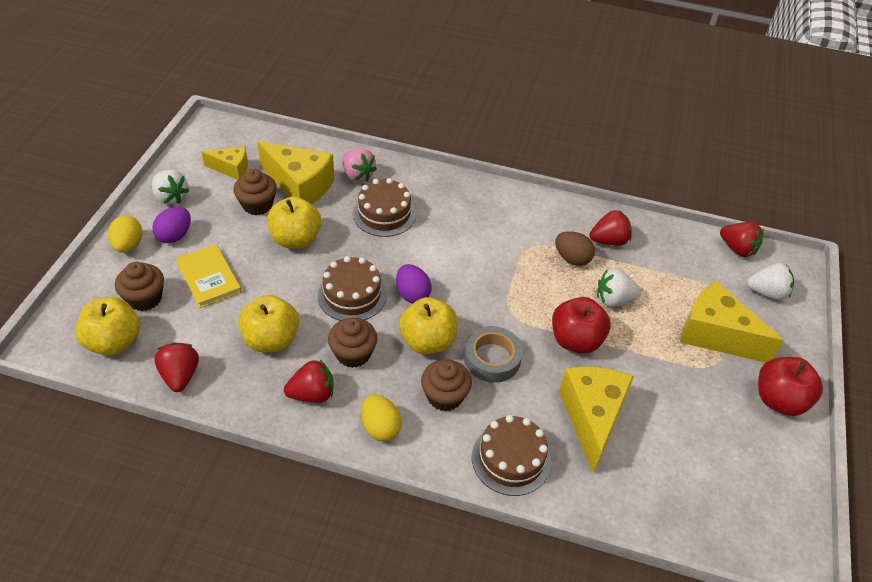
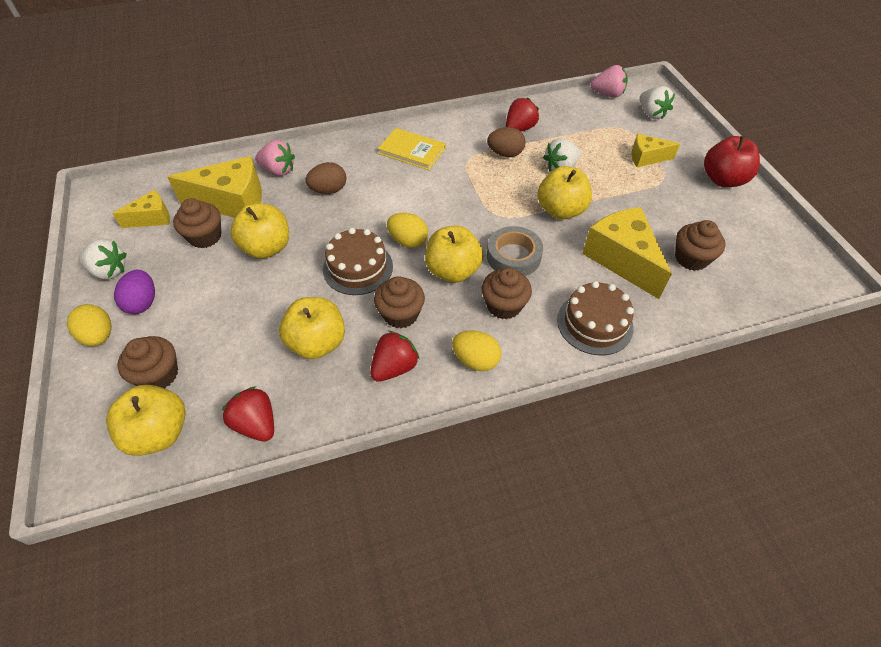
camera: 30 degrees left, 5 degrees up
(208, 277) = (210, 322): yellow book -> yellow book (412, 151)
(384, 214) = (329, 190): brown cake -> brown egg
(412, 294) = (408, 241): purple egg -> yellow egg
(576, 340) = (560, 210): red apple -> yellow apple
(663, 456) = (691, 258): none -> brown cupcake
(715, 335) = (646, 158): yellow cheese -> yellow cheese, size x0.56
(737, 249) = (607, 94): red strawberry -> pink strawberry
(767, 292) = (651, 114): white strawberry -> white strawberry turned 90 degrees clockwise

